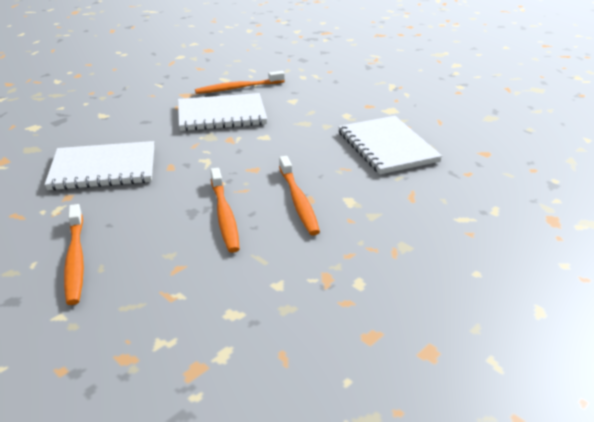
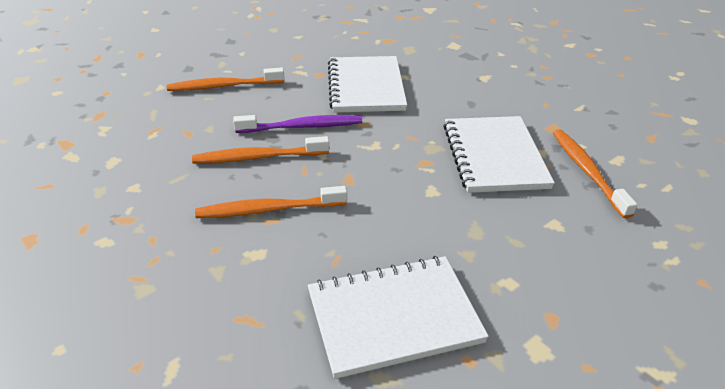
camera: 95 degrees right, 5 degrees up
(173, 197) = (302, 127): none -> purple toothbrush

